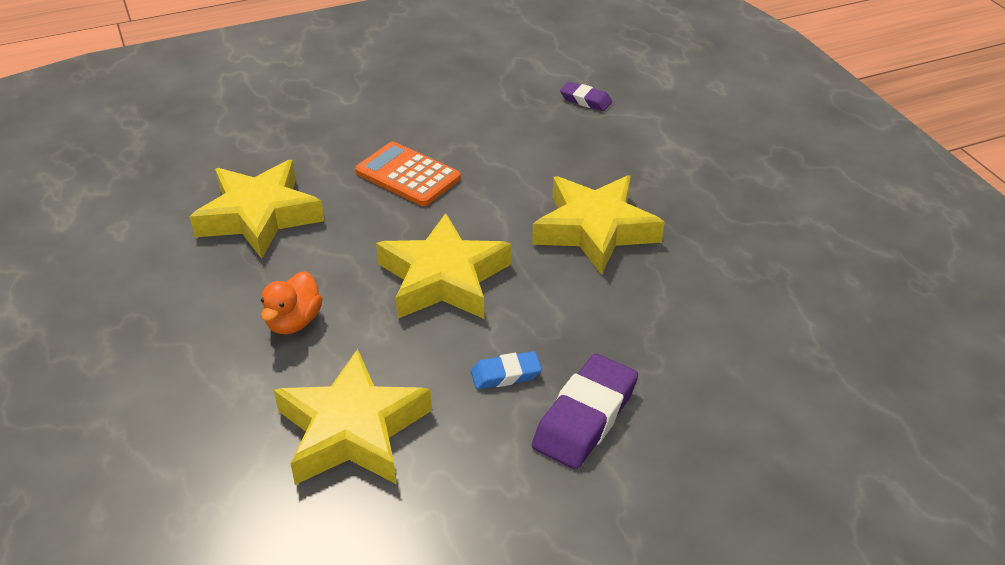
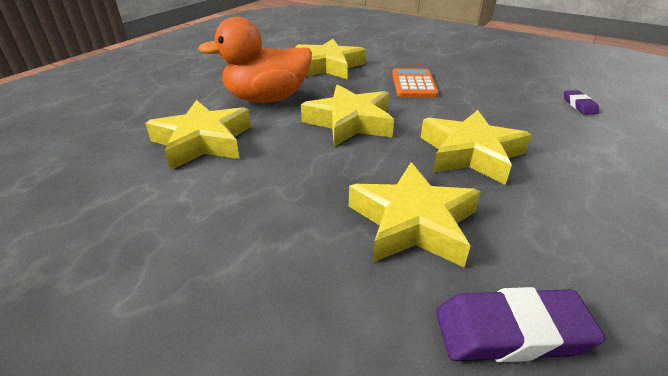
camera: 55 degrees right, 5 degrees down
(294, 322) = (267, 98): orange duck -> orange duck, size x2.08
(506, 374) = (294, 172): blue eraser -> none
(585, 417) = (286, 219): purple eraser -> purple eraser (511, 332)
(663, 333) = (413, 223): none -> yellow star

